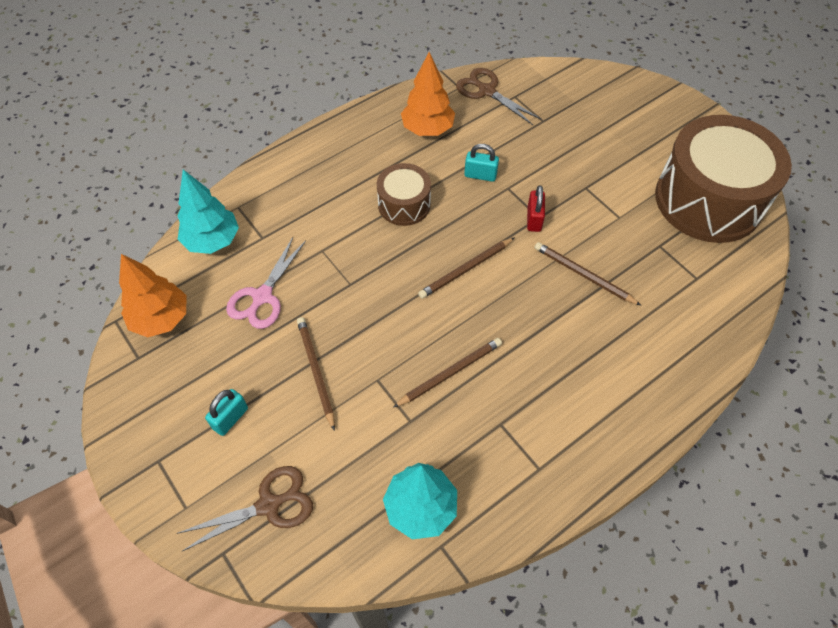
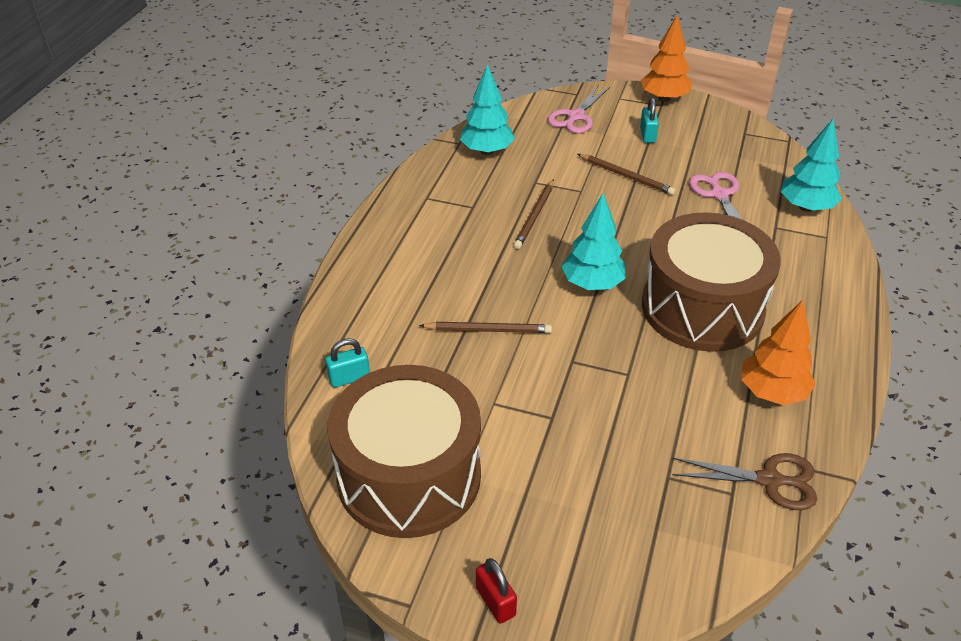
camera: 145 degrees right, 15 degrees down
(161, 319) = (763, 154): orange tree -> orange tree (664, 98)
(268, 505) = (576, 116): brown scissors -> pink scissors
(404, 204) = (702, 307): brown drum -> brown drum, size x2.02
(466, 269) = (592, 284): brown pencil -> turquoise tree
(480, 175) = (667, 372): turquoise padlock -> turquoise padlock (349, 378)
(534, 219) = (575, 356): red padlock -> red padlock (495, 602)

